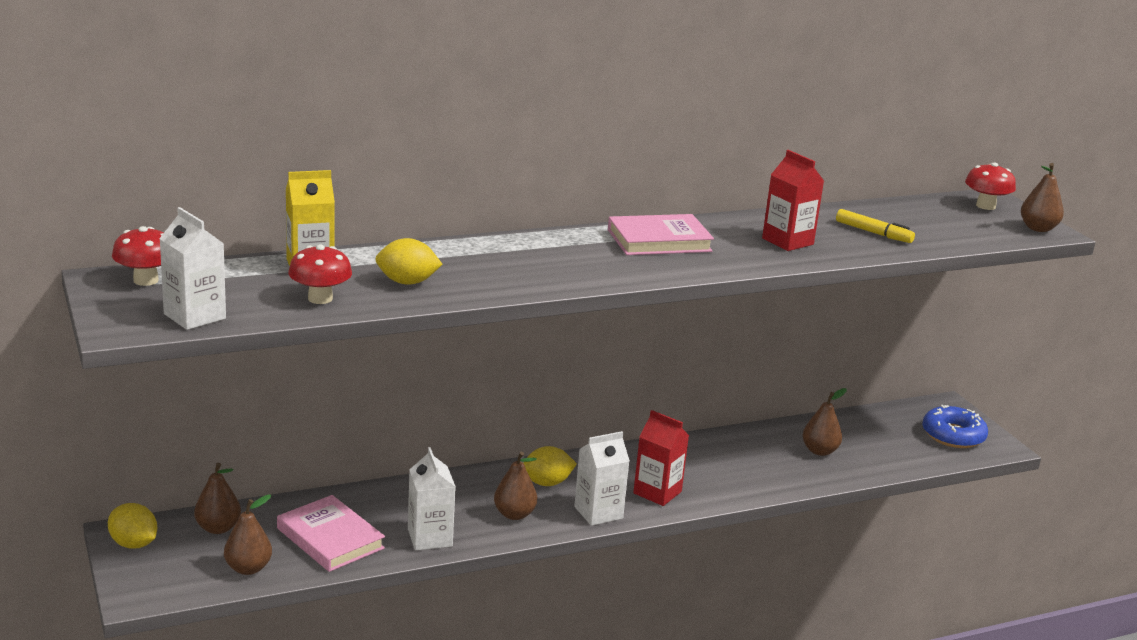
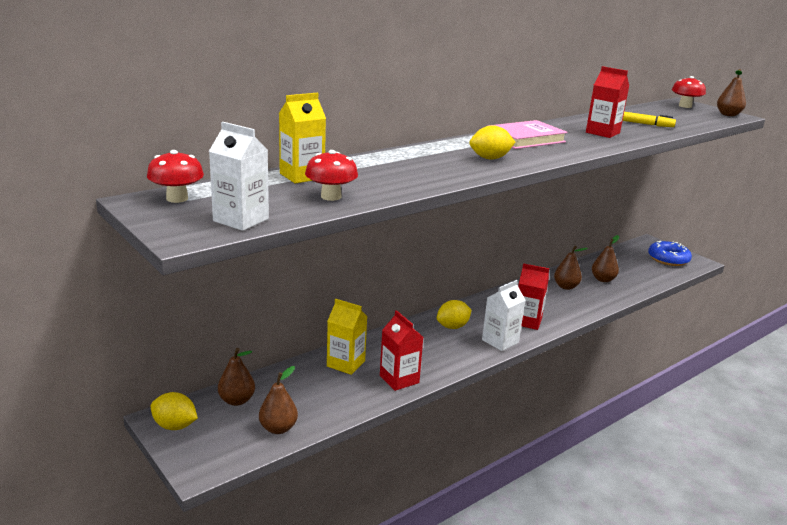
camera: 15 degrees left, 0 degrees up
(330, 538) = (327, 393): pink book -> none
(374, 507) = (346, 364): none -> yellow carton
(407, 282) = (385, 179): yellow lemon -> yellow lemon (490, 158)
(430, 538) = (399, 379): white carton -> red carton
(514, 514) = (446, 352): brown pear -> brown pear (566, 286)

